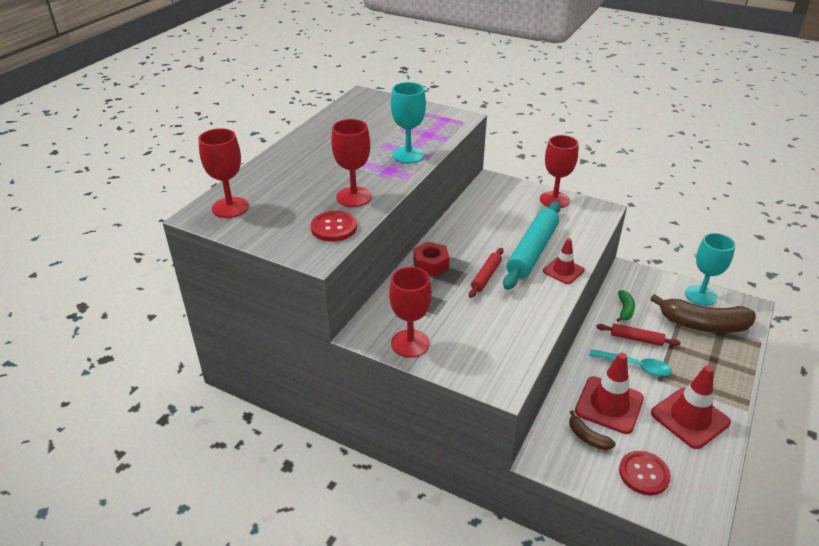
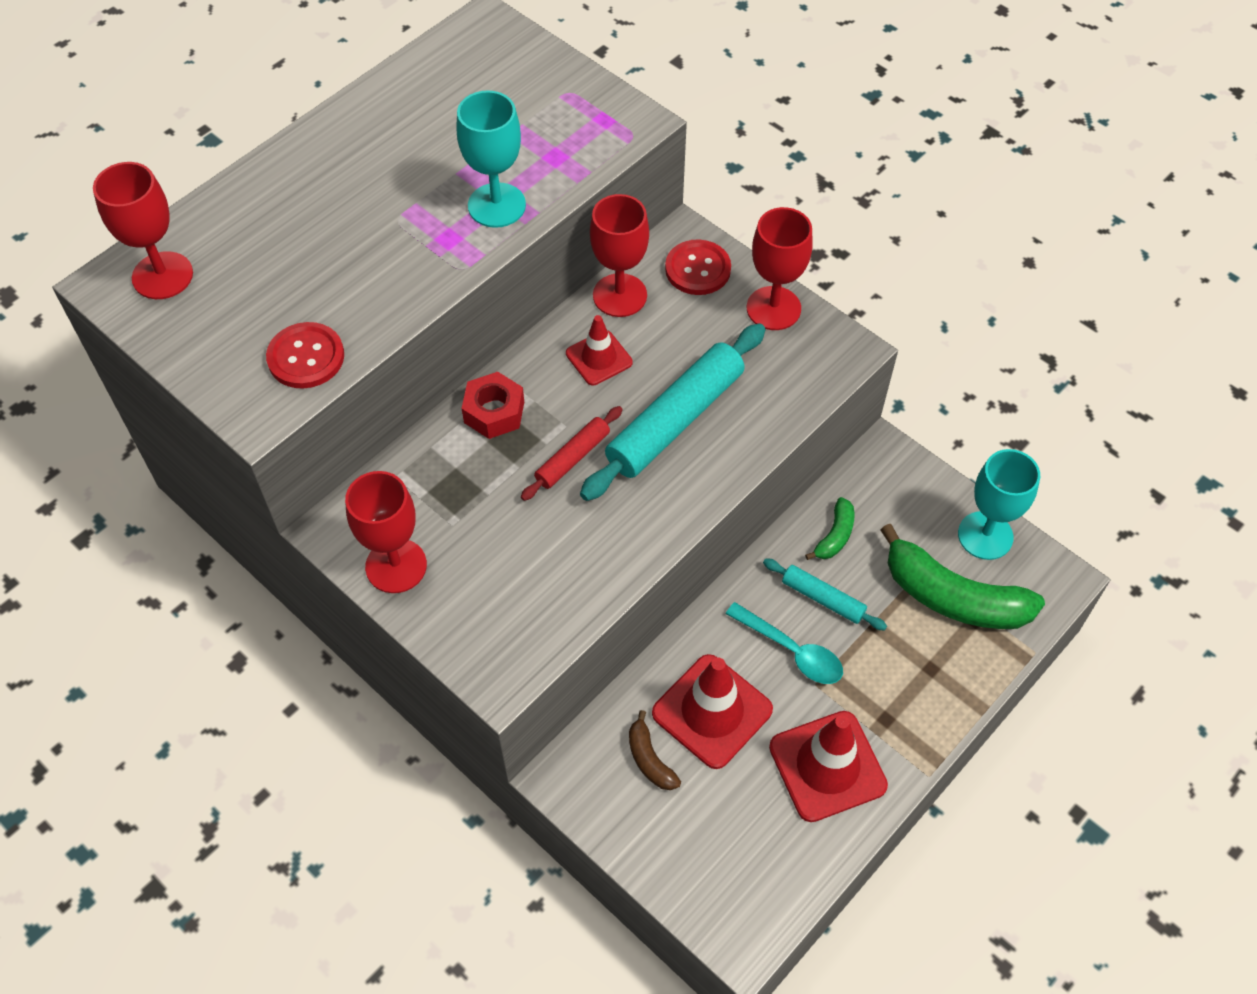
camera: 15 degrees right, 20 degrees up
(354, 197) = (364, 292): red goblet -> red goblet (620, 295)
(563, 271) = (706, 475): red traffic cone -> red traffic cone (599, 358)
(636, 339) = (823, 598): red rolling pin -> turquoise rolling pin
(644, 474) = (703, 841): red button -> red button (697, 269)
(703, 324) = (953, 597): brown banana -> green banana

